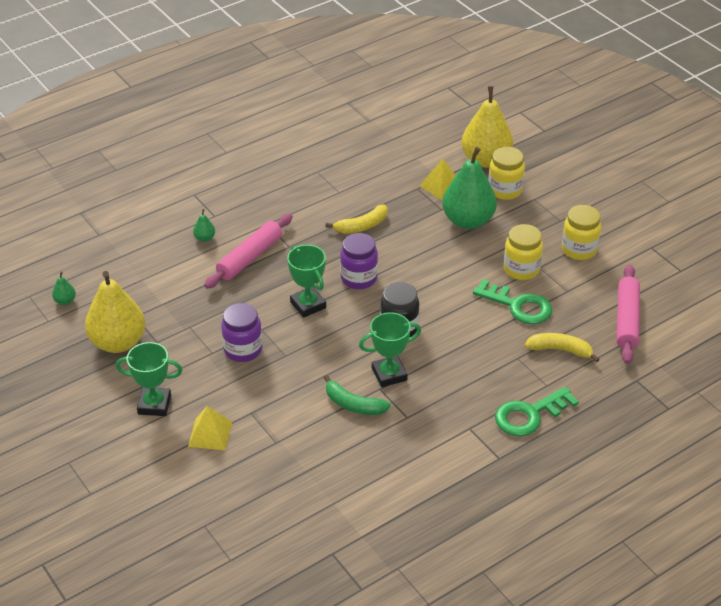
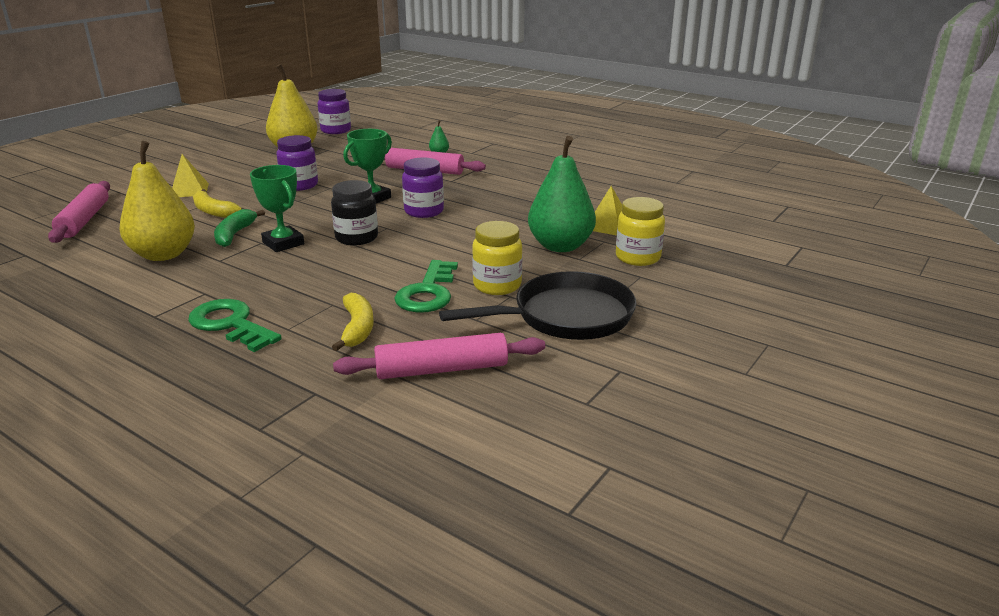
camera: 70 degrees right, 15 degrees down
(65, 301) = (336, 130): green pear -> purple jar
(154, 404) = (223, 169): green trophy -> none
(258, 515) = (84, 220): none -> pink rolling pin
(362, 226) = (505, 202): yellow banana -> yellow banana (213, 211)
(486, 160) = (682, 240): yellow pear -> yellow pear (163, 254)
(579, 249) = (566, 316): yellow jar -> black pan

